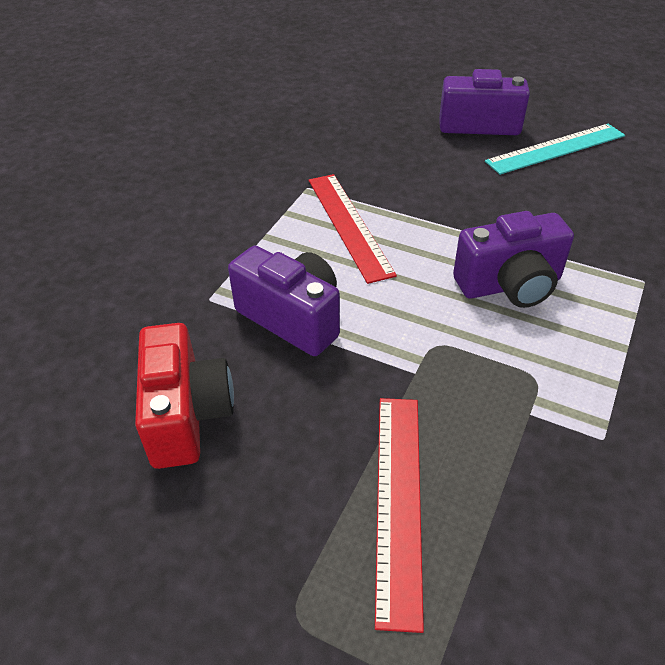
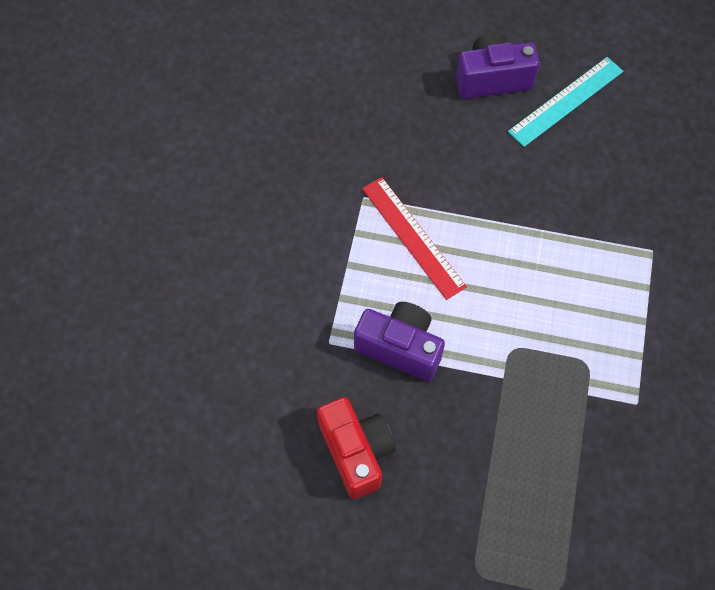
camera: 15 degrees left, 20 degrees up
(398, 501) = (517, 482): red ruler -> none
(510, 285) = (554, 277): purple camera -> none

